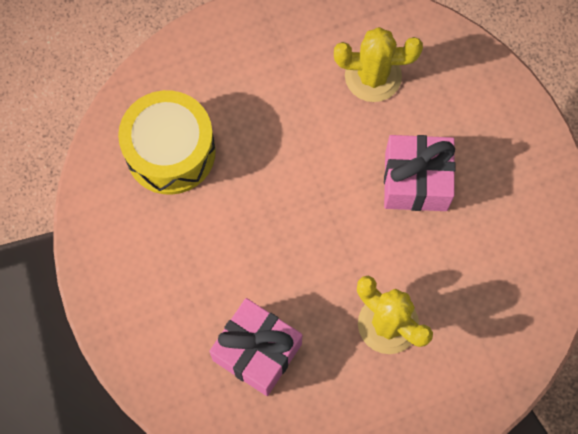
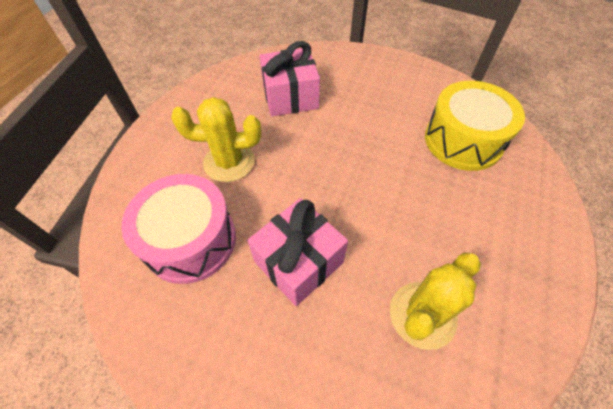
camera: 135 degrees right, 15 degrees down
(480, 273) = (190, 240): none -> pink drum

